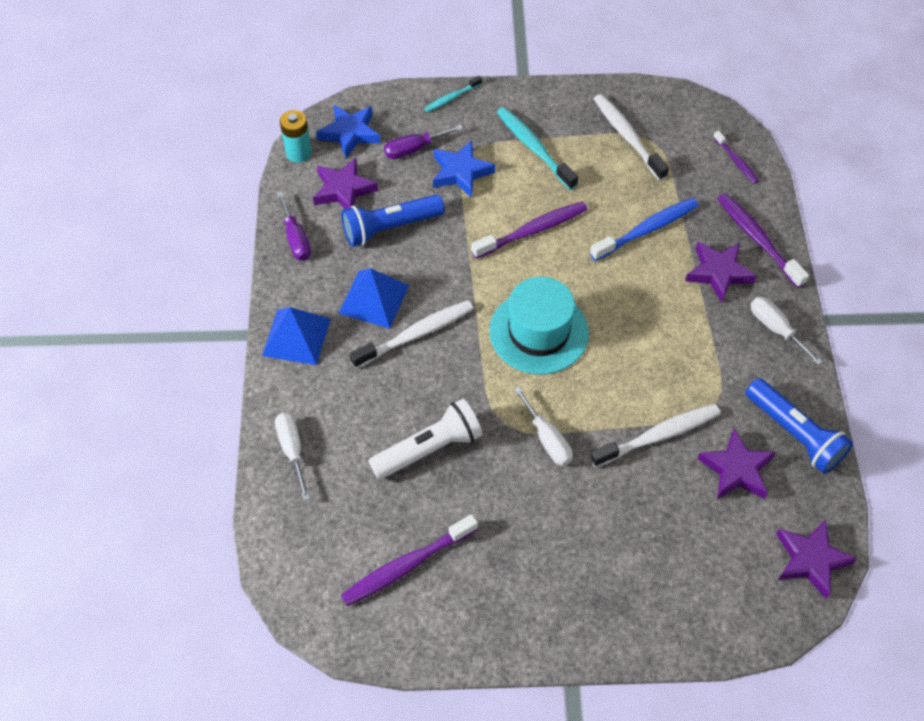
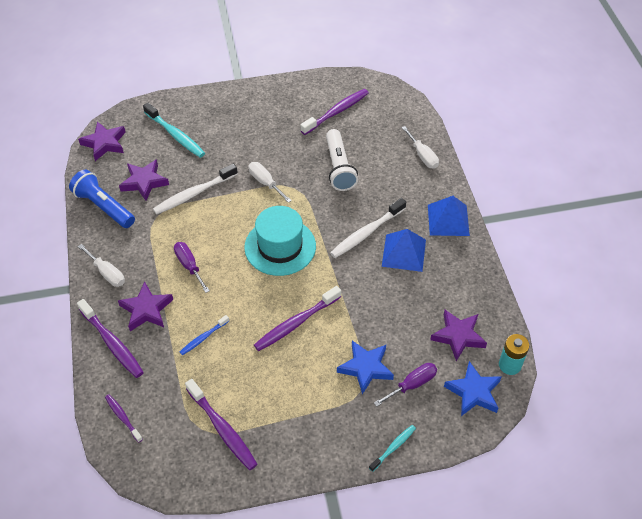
camera: 170 degrees right, 5 degrees down
(296, 239) = (479, 289): purple screwdriver -> purple screwdriver (189, 266)
(390, 228) = (409, 309): blue flashlight -> none
(429, 449) = (339, 167): white flashlight -> white flashlight turned 60 degrees counterclockwise
(534, 148) = (306, 402): turquoise toothbrush -> turquoise toothbrush (175, 135)
(627, 137) = (222, 428): white toothbrush -> purple toothbrush
(646, 230) = (203, 338): blue toothbrush -> blue toothbrush, size x0.56

